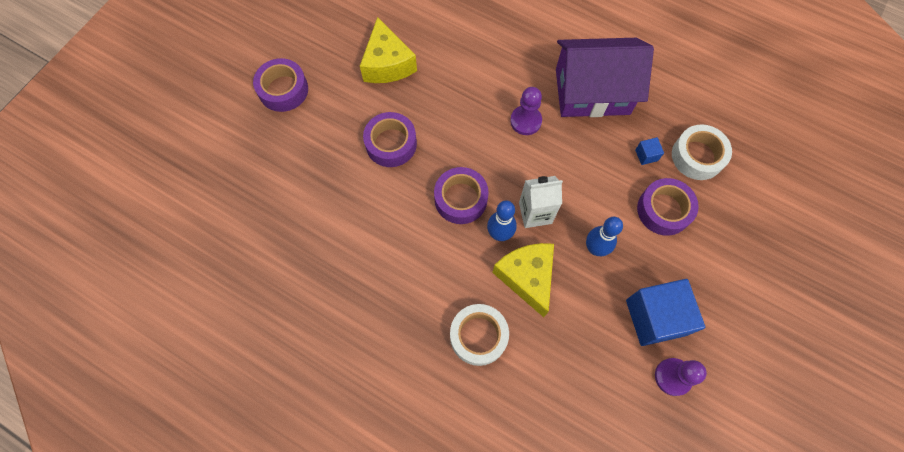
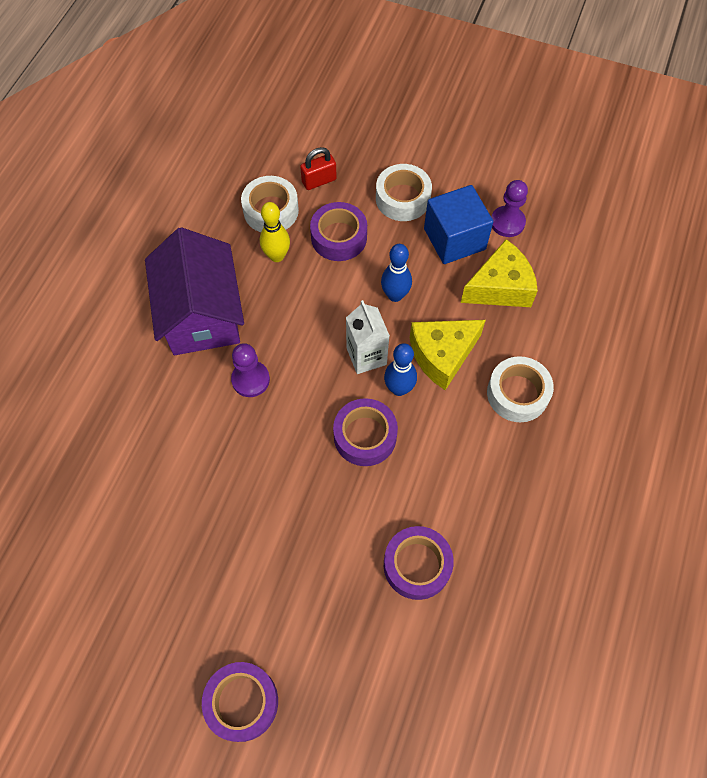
camera: 100 degrees left, 5 degrees down
(387, 64) = (184, 562): yellow cheese -> yellow cheese (500, 287)
(391, 144) = (305, 531): purple tape -> purple tape (417, 565)
(646, 155) = (277, 256): blue cube -> yellow bowling pin
(707, 277) = (402, 198): none -> white tape
(731, 202) = (319, 181): none -> red padlock

